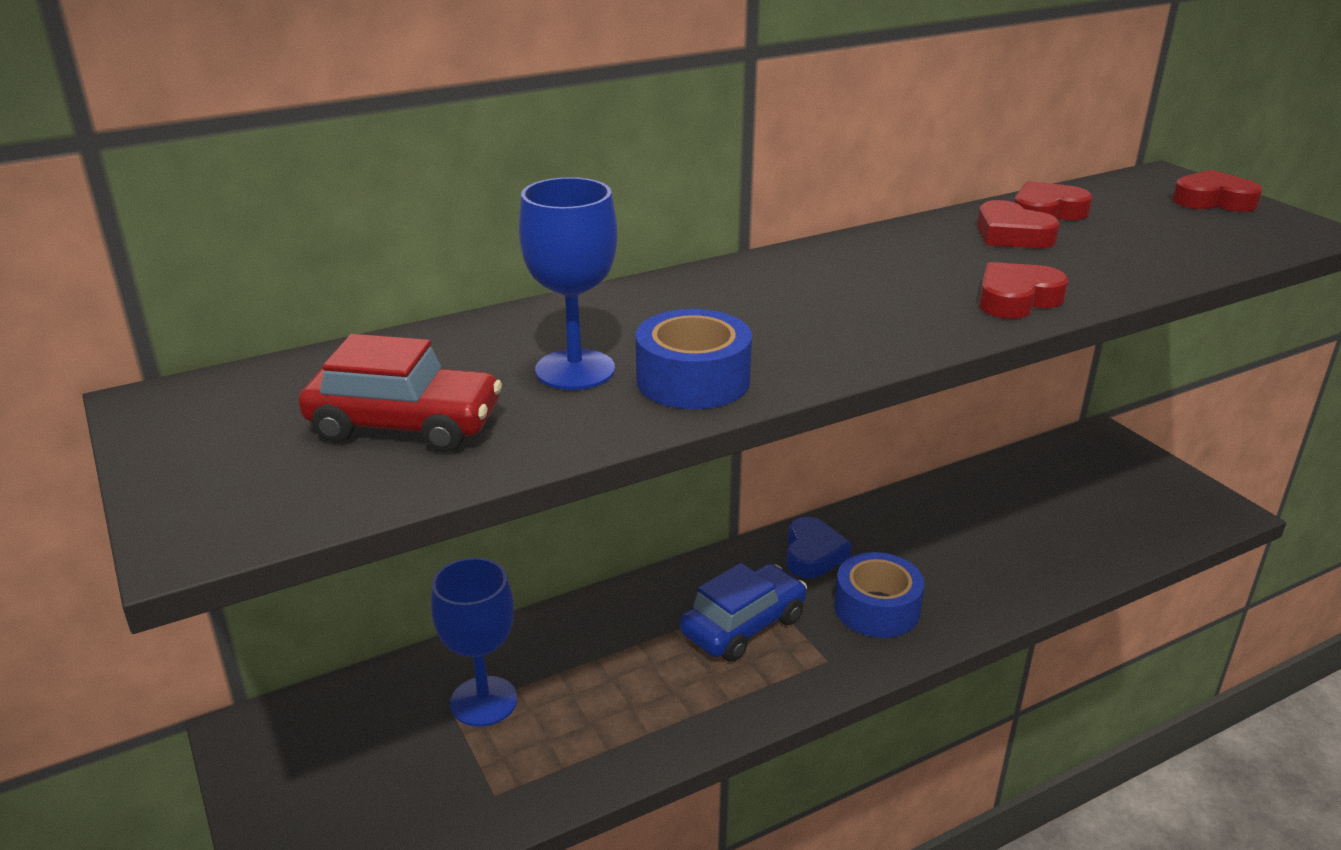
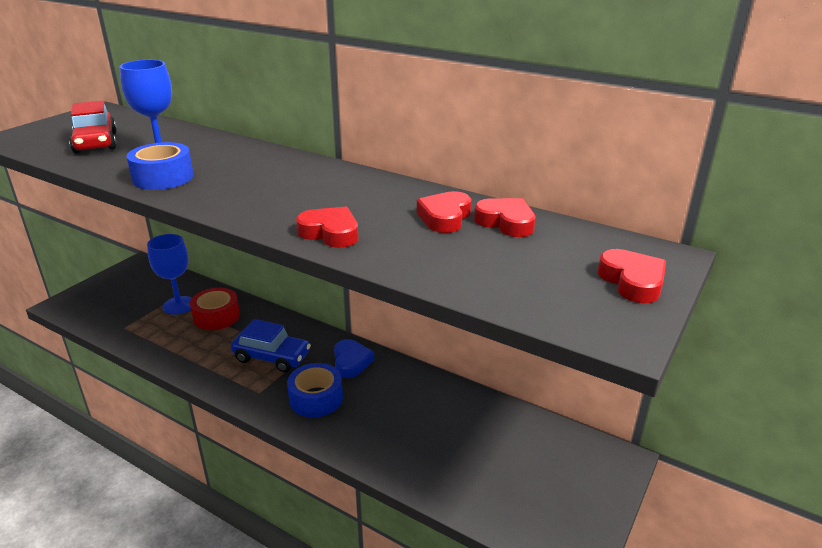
camera: 60 degrees right, 0 degrees up
(569, 660) = (216, 316): none -> red tape
(812, 554) = (351, 362): blue heart -> blue heart turned 75 degrees counterclockwise

